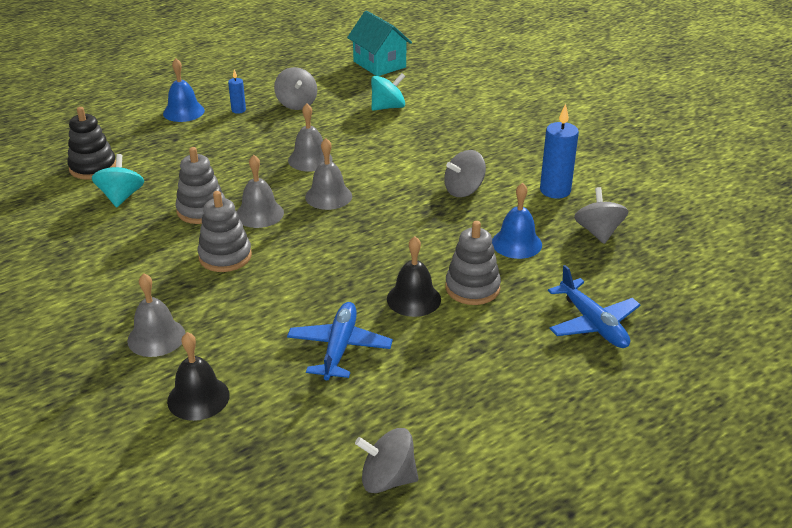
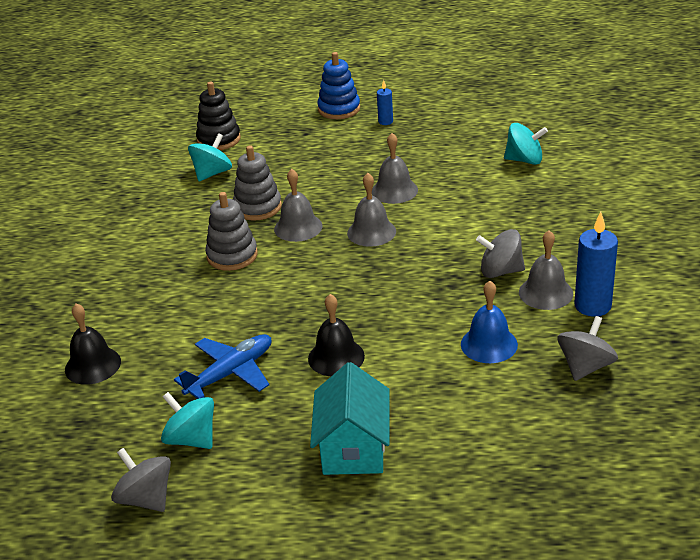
camera: 40 degrees right, 0 degrees up
(156, 337) = (116, 303): grey bell -> grey bell (545, 293)
(183, 112) = (339, 109): blue bell -> blue stacking toy
(296, 104) = (443, 130): grey spinning top -> none
(369, 414) = (191, 439): none -> turquoise spinning top
(379, 64) = (568, 111): turquoise house -> turquoise house (353, 448)
(472, 288) = (397, 369): grey stacking toy -> none
(593, 323) = (468, 454): blue plane -> none

